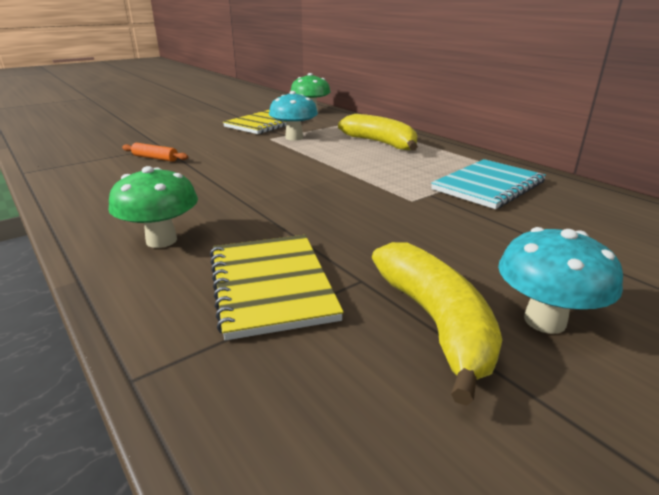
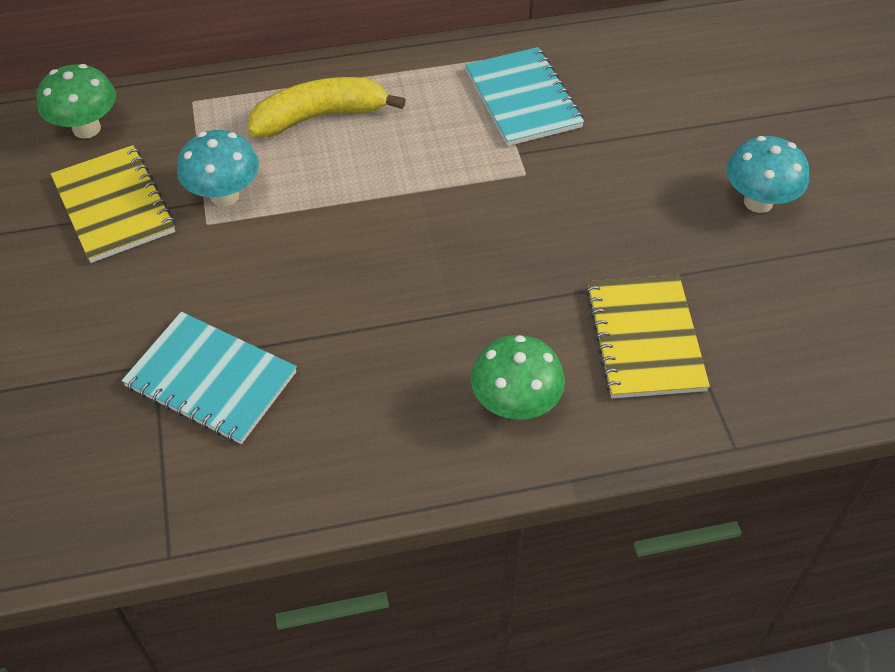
camera: 65 degrees left, 25 degrees up
(155, 158) = (211, 379): orange rolling pin -> turquoise notebook
(271, 285) = (645, 338): yellow notebook -> yellow notebook turned 75 degrees clockwise
(435, 322) = (737, 259): yellow banana -> none

